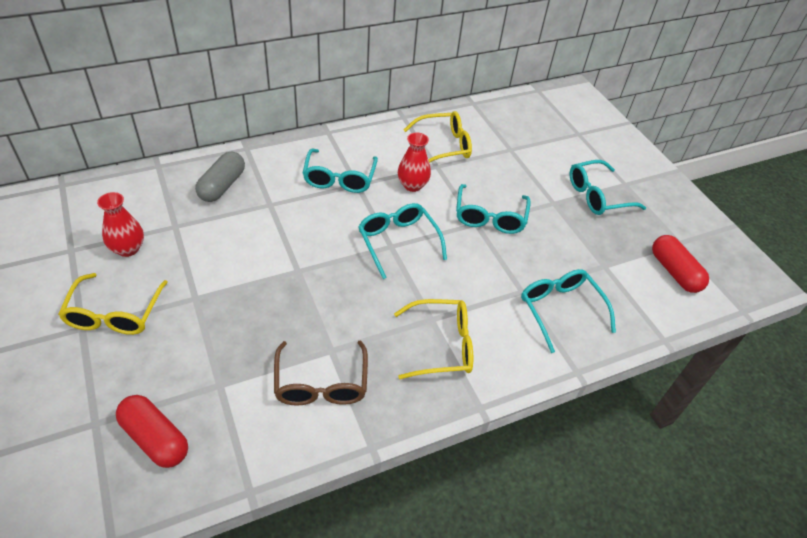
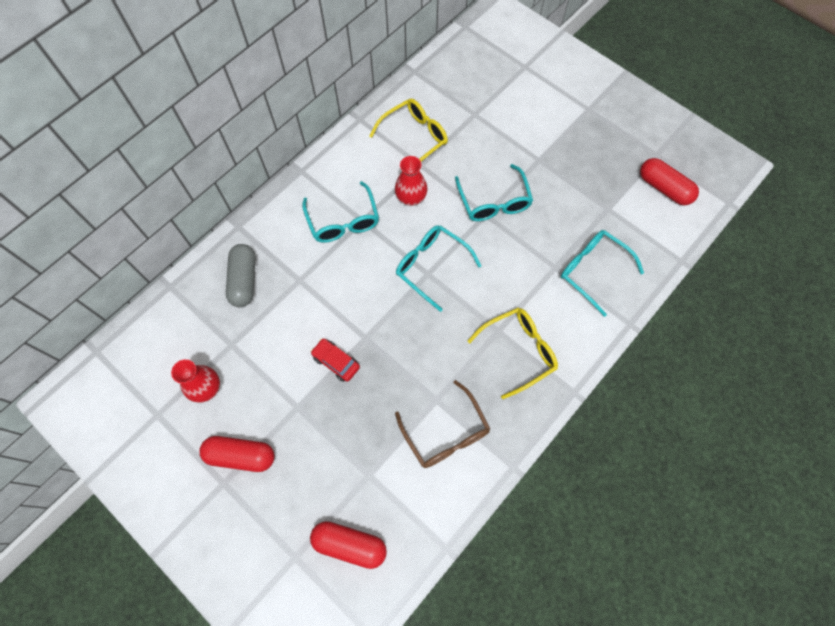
camera: 20 degrees left, 20 degrees up
(115, 313) = (241, 455): yellow glasses -> red capsule
(257, 278) = (336, 362): none -> red car
(598, 196) = (572, 133): turquoise glasses -> none

